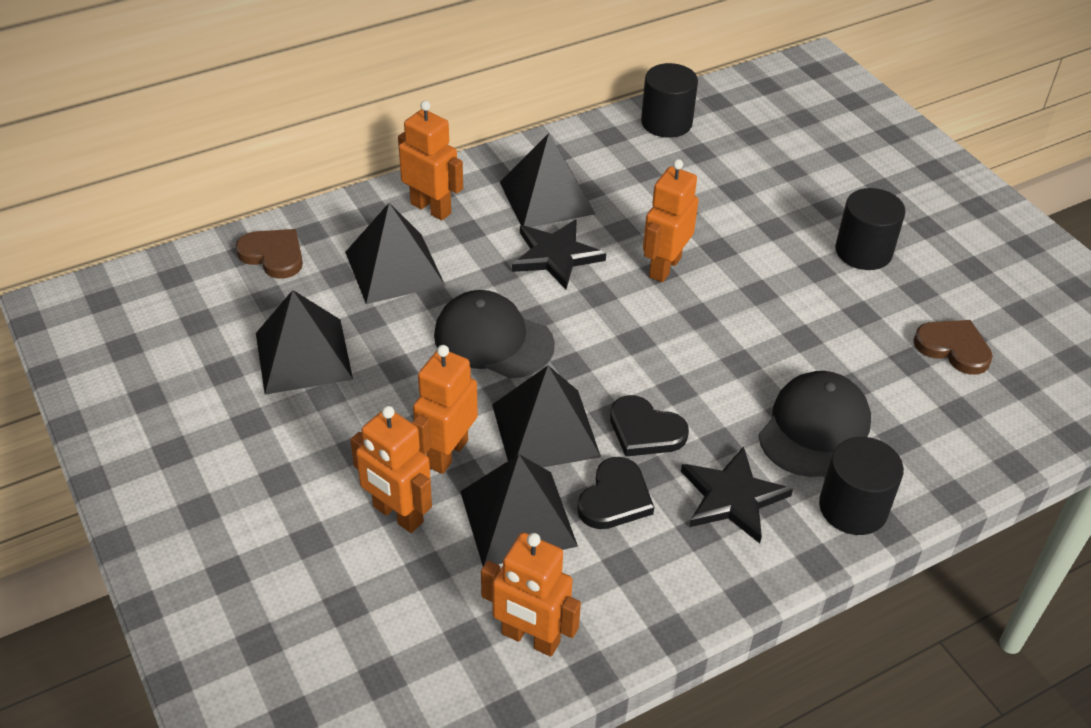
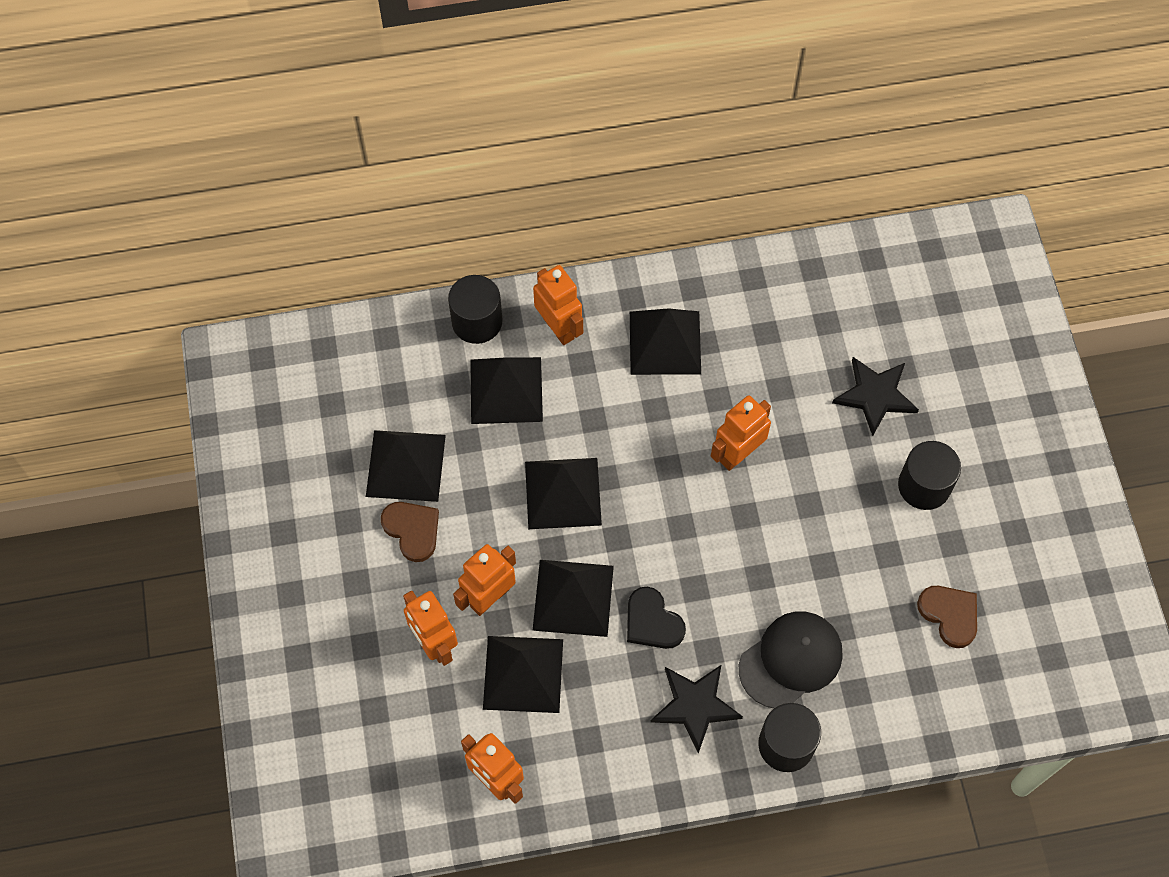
camera: 20 degrees right, 20 degrees up
(273, 255) = (409, 347): brown heart -> brown heart (412, 530)
(493, 340) = (563, 493): black cap -> black pyramid
(556, 255) = (648, 414): black star -> black star (875, 395)
(615, 498) = (603, 678): black heart -> none
(666, 122) = (812, 275): black cylinder -> black cylinder (477, 321)

